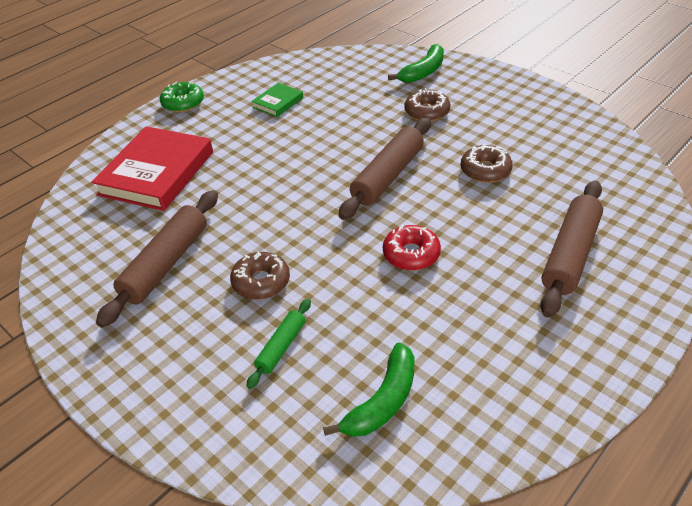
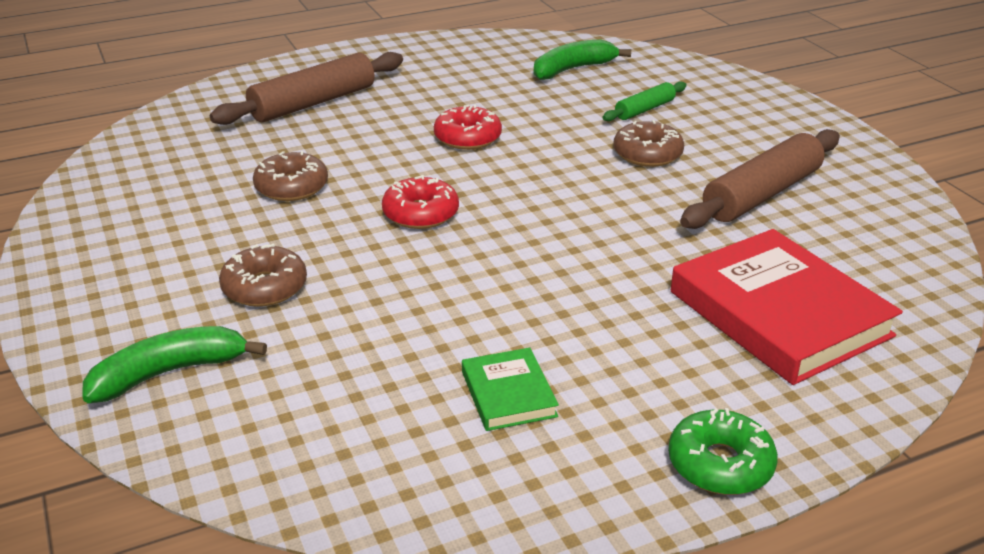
camera: 160 degrees left, 10 degrees down
(157, 173) = (779, 314): red book -> red book turned 75 degrees counterclockwise
(278, 102) = (508, 394): green book -> green book turned 75 degrees counterclockwise
(388, 176) = (420, 213): brown rolling pin -> red donut

